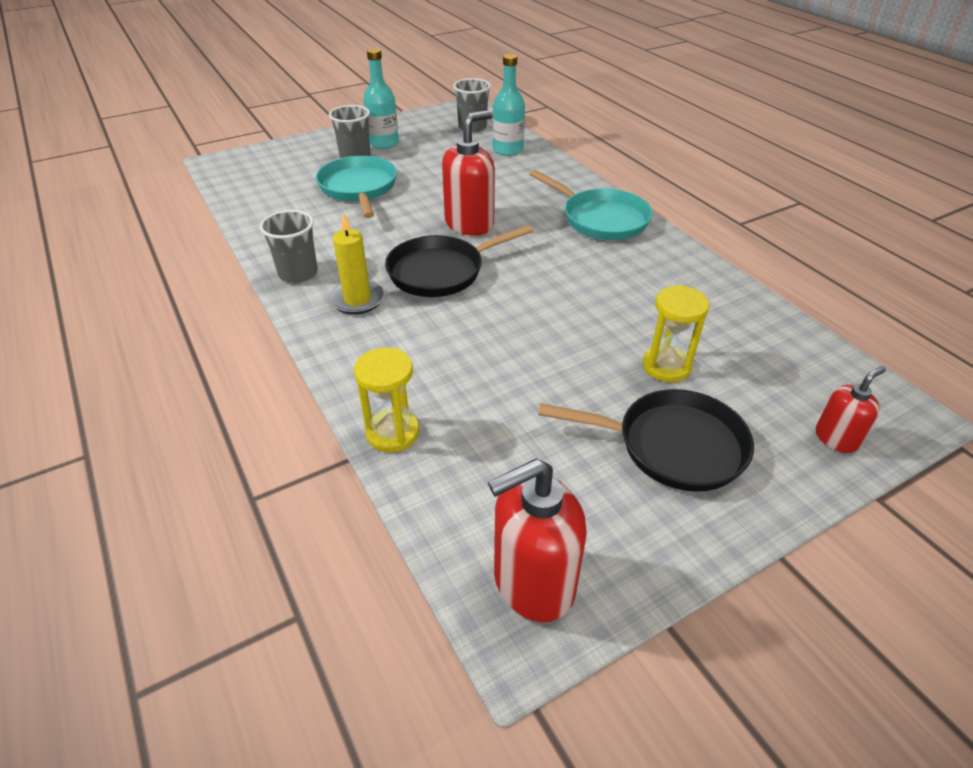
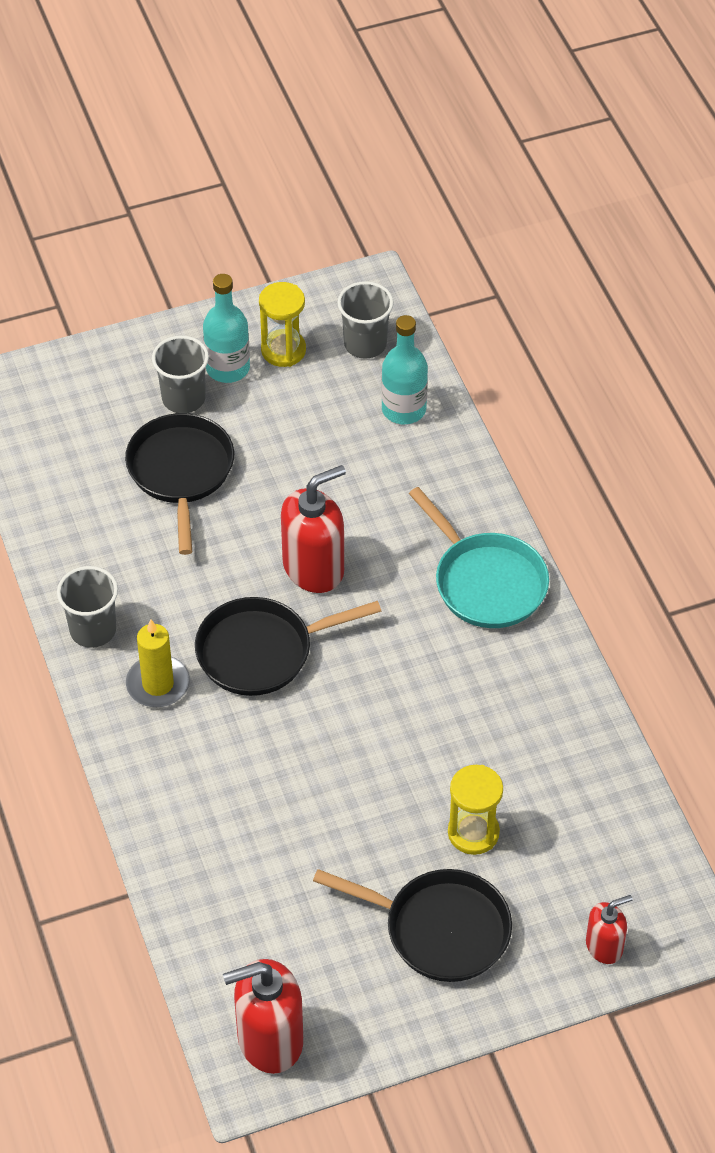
camera: 10 degrees right, 10 degrees up
(358, 188) = (181, 472): turquoise pan -> black pan
(392, 433) = (173, 872): yellow hourglass -> yellow hourglass (283, 350)

